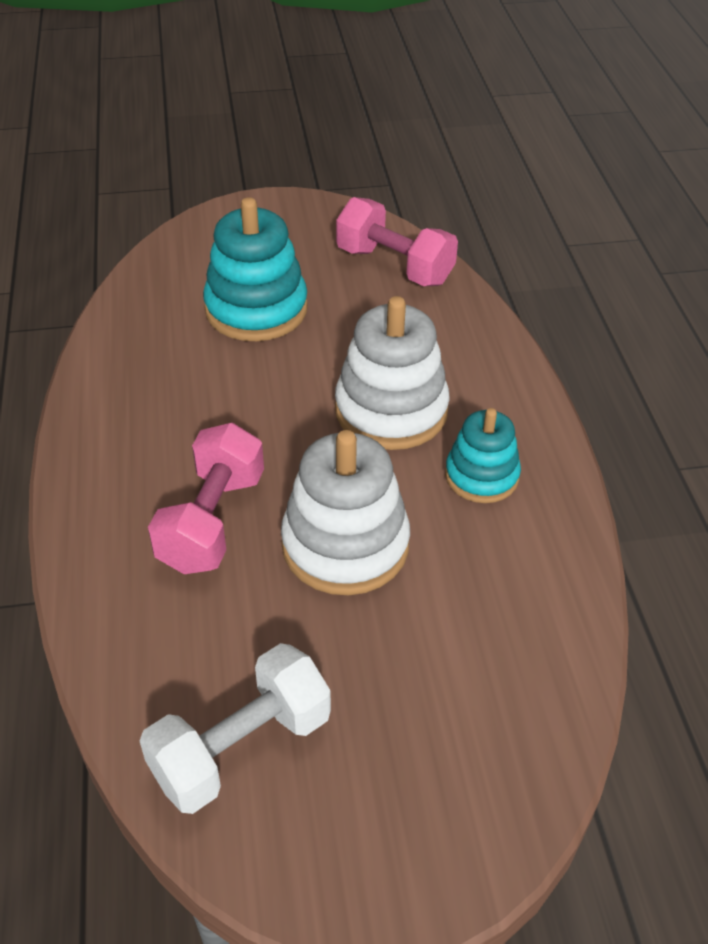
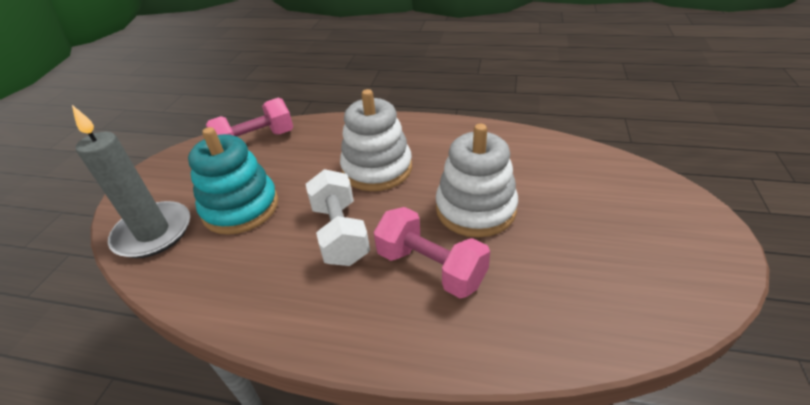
camera: 65 degrees left, 5 degrees down
(190, 259) = (153, 233): none -> grey candle
(241, 747) = (625, 287): white dumbbell -> white dumbbell (340, 233)
(481, 476) = (445, 148): turquoise stacking toy -> none

